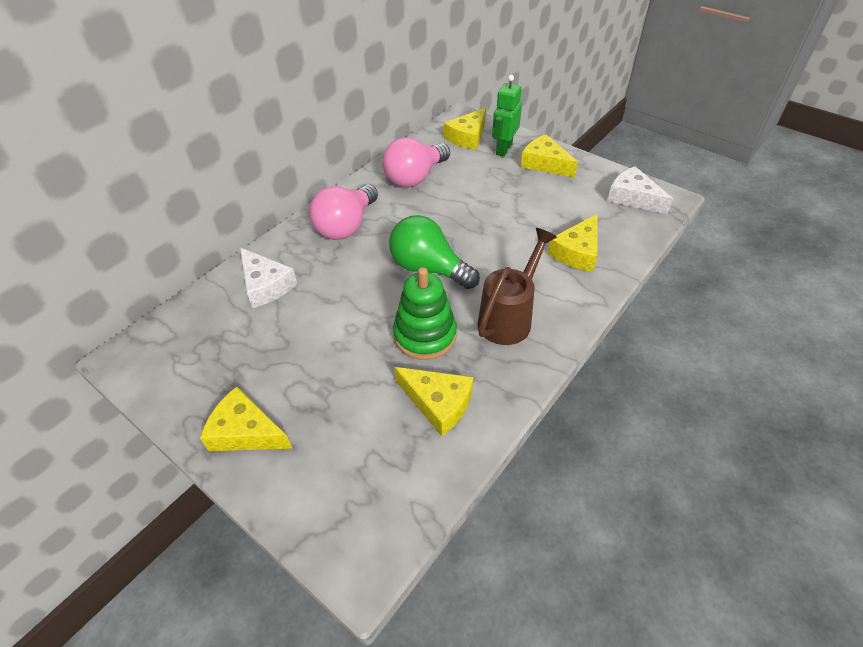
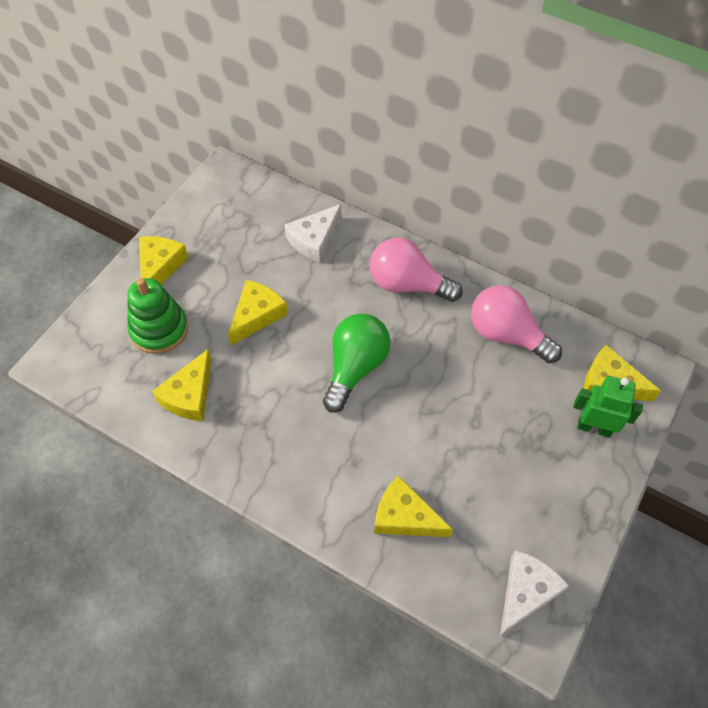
camera: 80 degrees right, 10 degrees up
(425, 335) = (265, 375): green stacking toy -> green stacking toy (159, 329)
(509, 317) = (295, 448): brown watering can -> none
(544, 163) = (575, 479): yellow cheese -> yellow cheese (257, 315)

